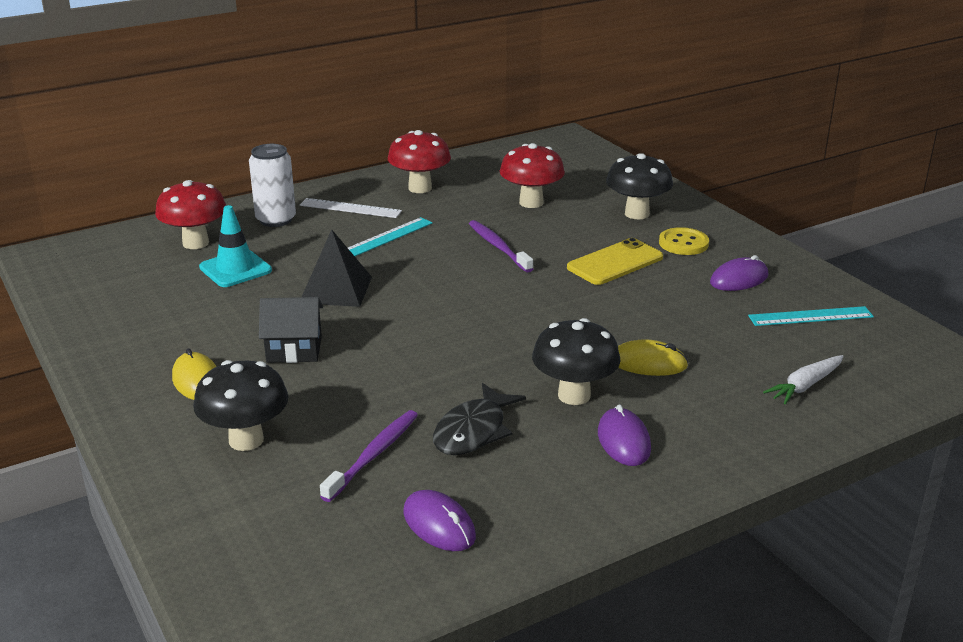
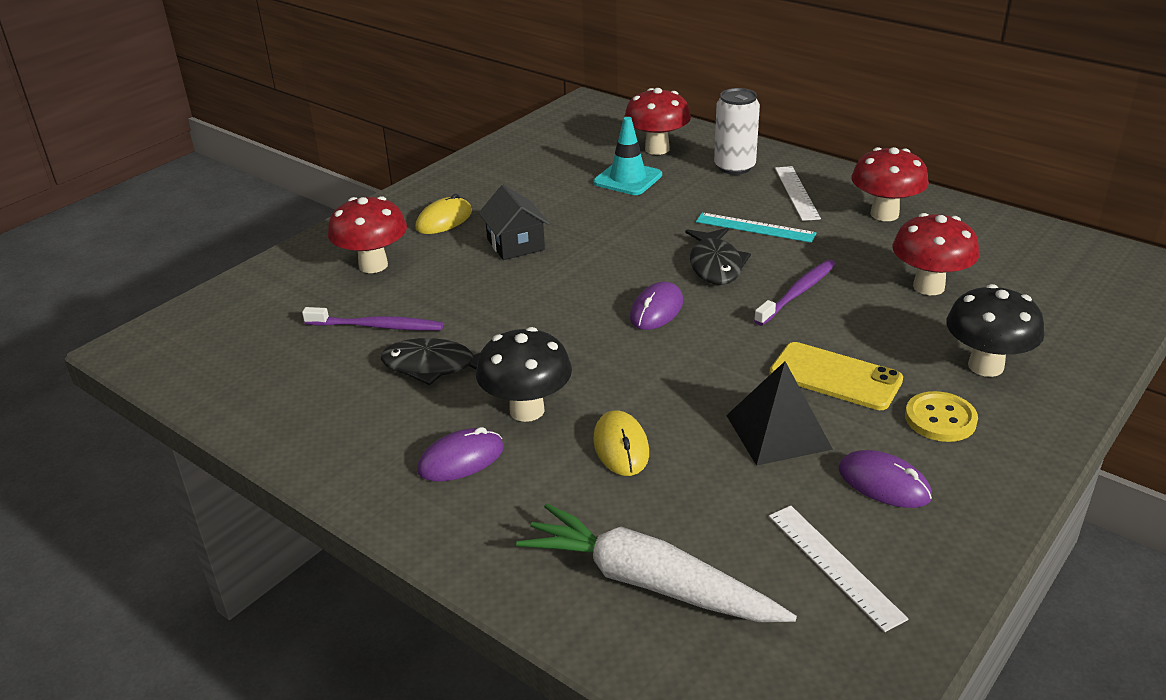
camera: 70 degrees right, 5 degrees up
(246, 440) = (373, 265): black mushroom -> red mushroom
(336, 289) = (630, 233): black pyramid -> black pyramid (778, 432)
(427, 267) = (715, 265): none -> black fish
(439, 525) = (292, 384): purple mouse -> purple mouse (656, 310)
(805, 386) = (649, 582): white carrot -> white carrot, size x1.85
(810, 316) = (834, 565): turquoise ruler -> white ruler

